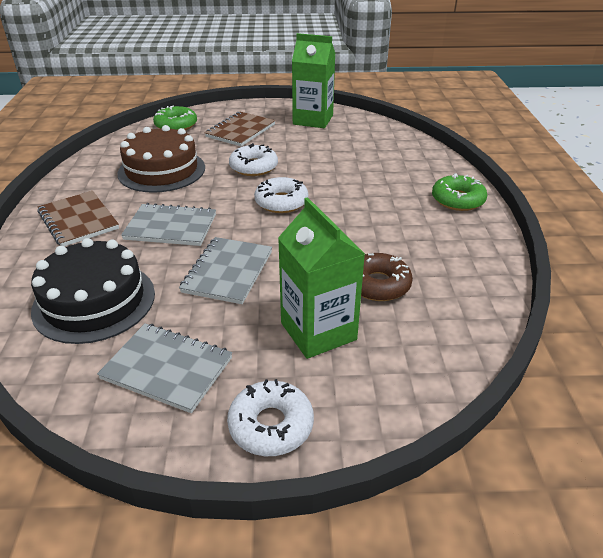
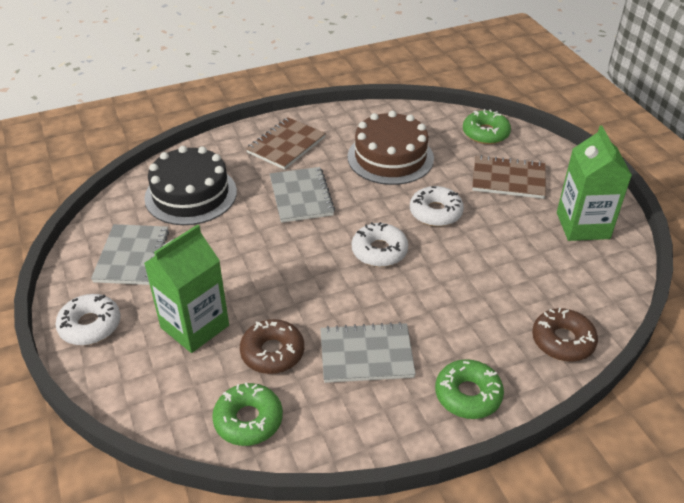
camera: 70 degrees right, 5 degrees up
(228, 272) = (252, 250): grey notebook -> grey notebook (366, 354)
(419, 154) = (562, 341): none -> brown donut
(457, 314) = (248, 420): none -> green donut

